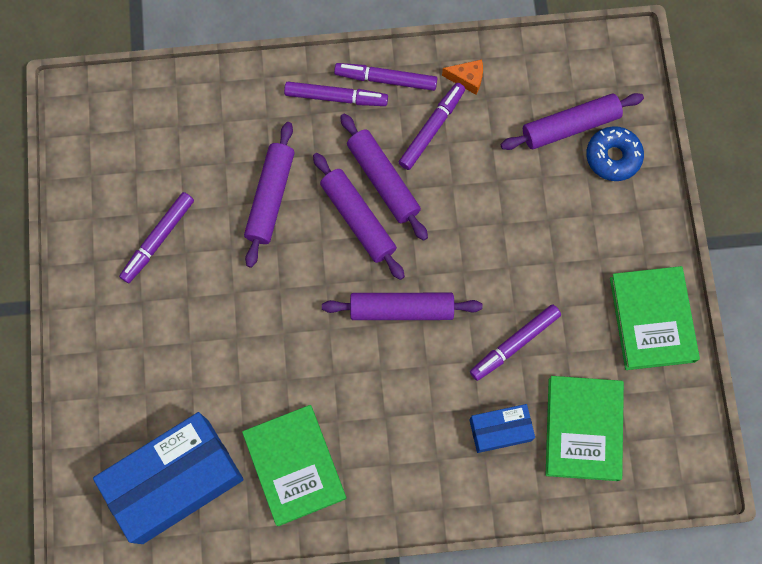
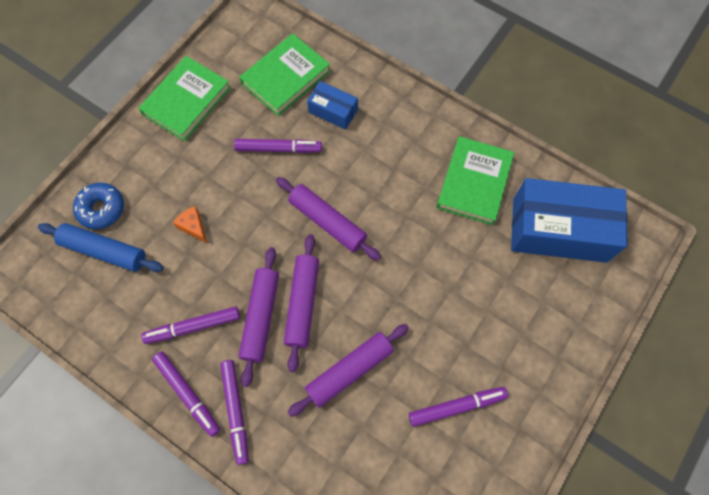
camera: 140 degrees left, 5 degrees down
(336, 97) = (236, 411): purple marker -> purple marker turned 150 degrees counterclockwise
(467, 79) = (133, 343): orange cheese -> orange cheese (193, 227)
(570, 126) = (104, 251): purple rolling pin -> blue rolling pin

